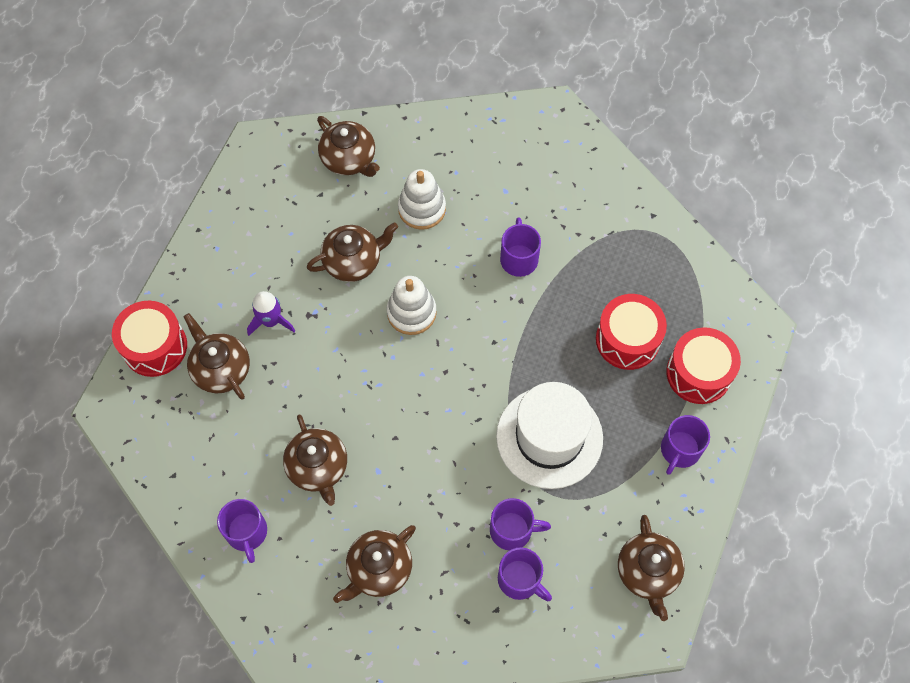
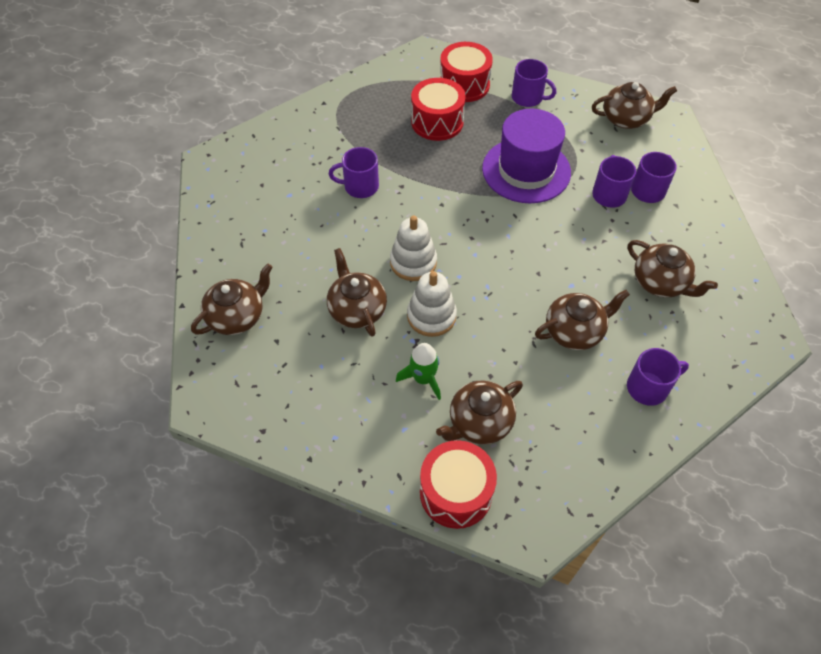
camera: 90 degrees left, 10 degrees down
(271, 321) = (423, 379): purple rocket -> green rocket
(422, 209) = (302, 256): white stacking toy -> white stacking toy (431, 316)
(549, 437) = (526, 170): white hat -> purple hat

